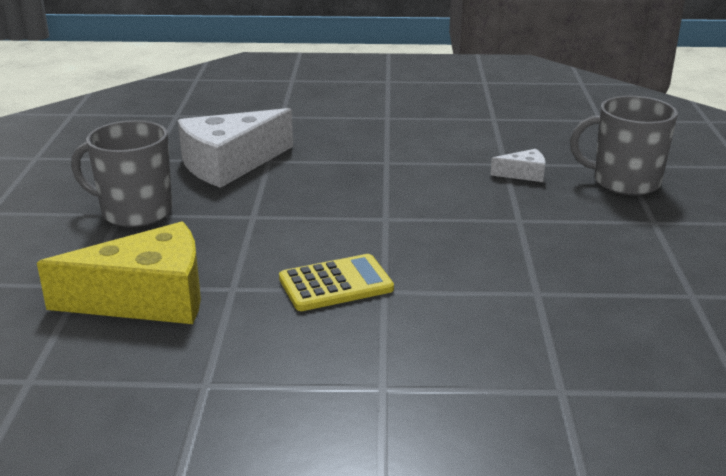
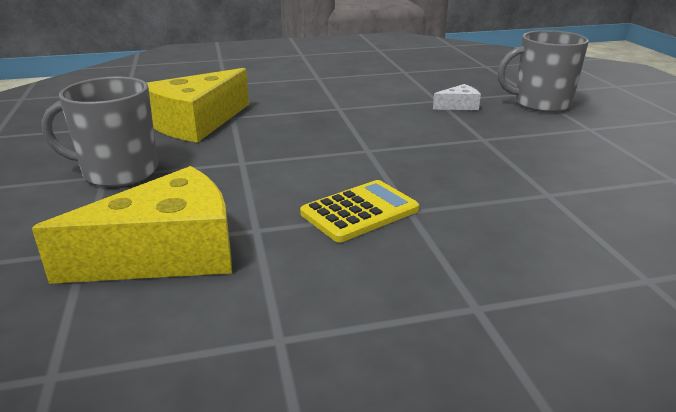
camera: 15 degrees left, 0 degrees up
(229, 164) = (197, 123): white cheese -> yellow cheese

